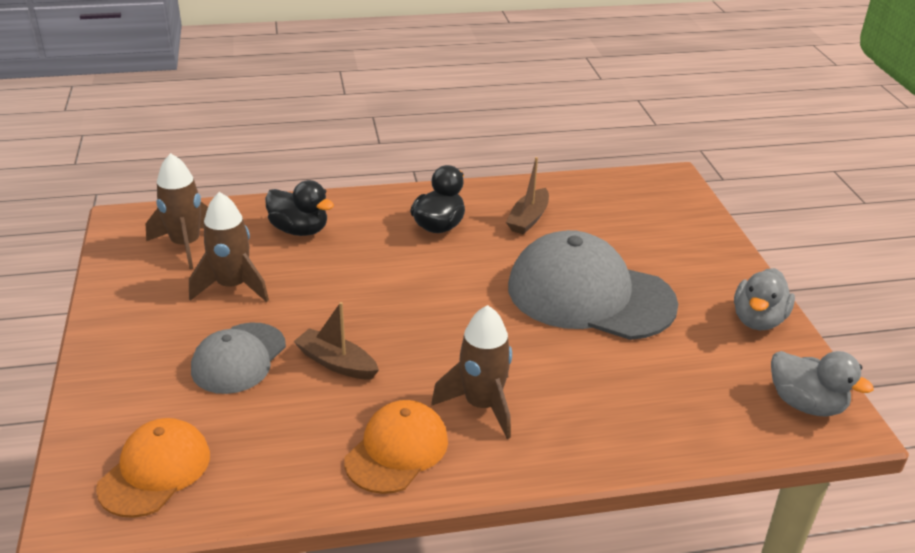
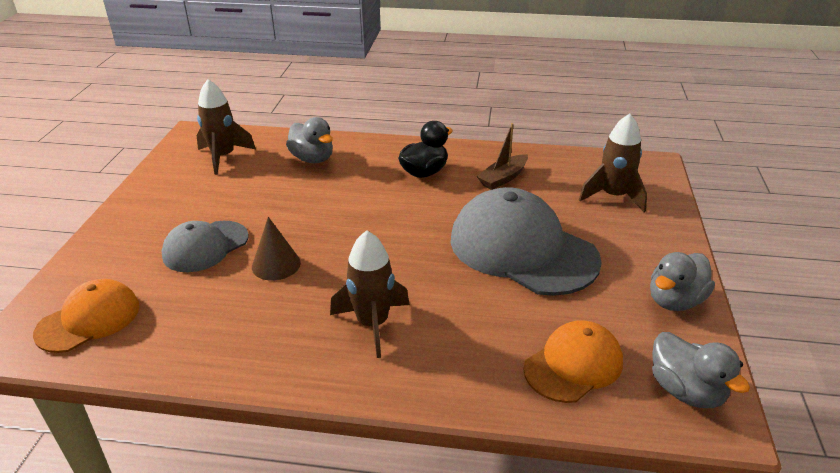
camera: 20 degrees right, 0 degrees up
(233, 286) = (236, 192): brown rocket -> brown rocket (613, 196)
(299, 230) = (312, 159): black duck -> grey duck
(336, 363) = (276, 264): brown boat -> brown cone
(397, 450) = (279, 346): orange cap -> orange cap (573, 365)

